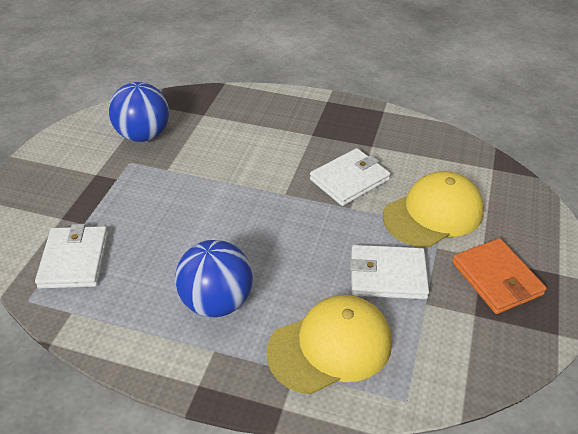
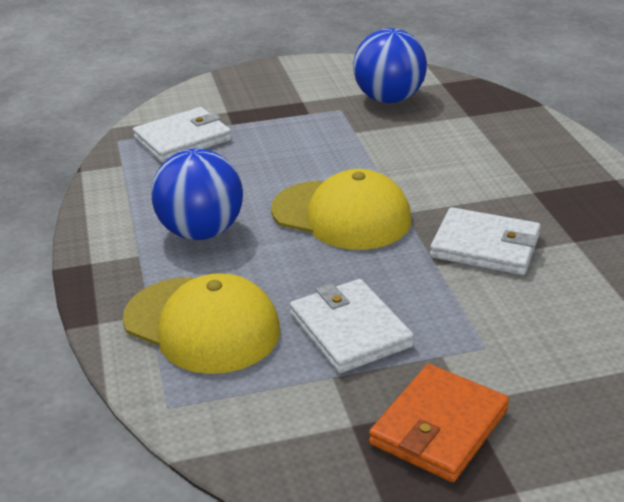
camera: 60 degrees right, 10 degrees down
(433, 213) = (503, 333): yellow cap -> yellow cap (341, 215)

